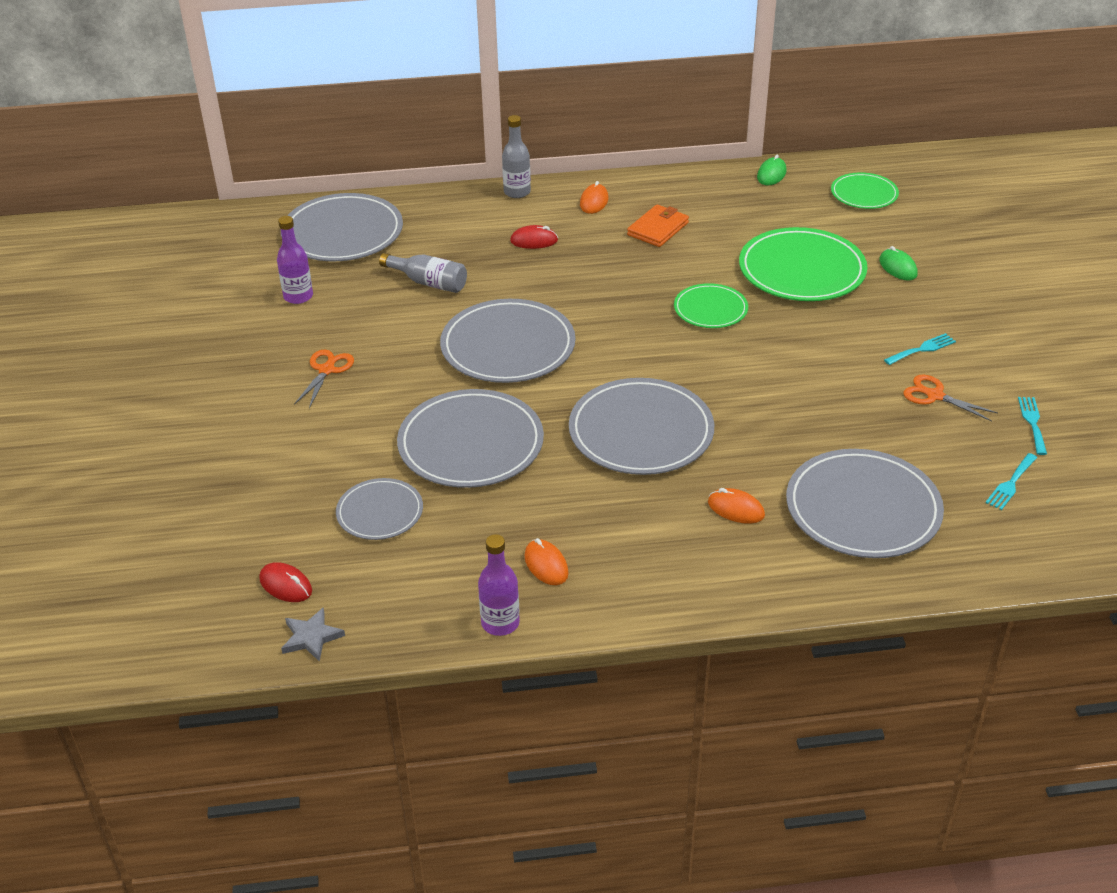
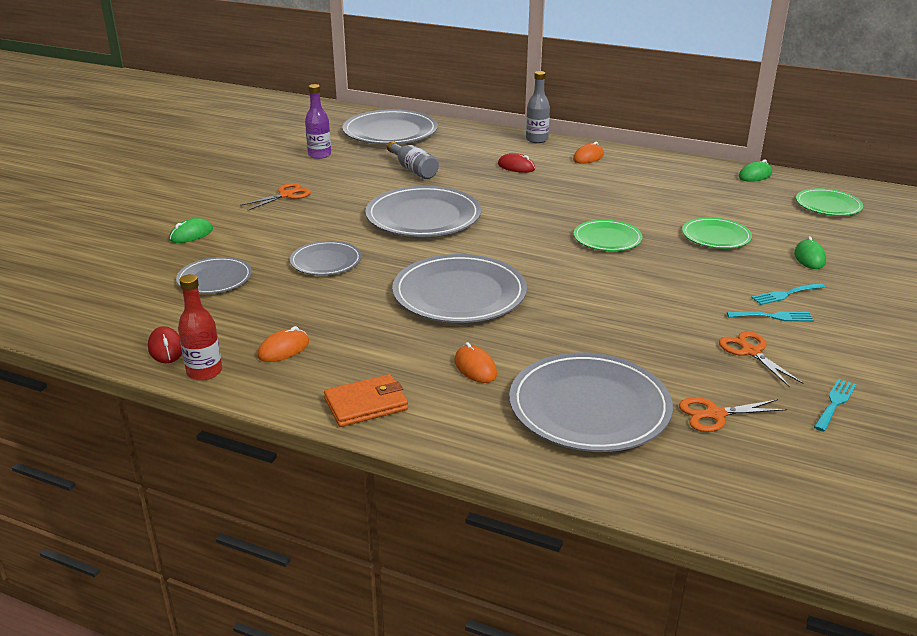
camera: 30 degrees right, 10 degrees down
(283, 465) = (191, 234): none -> green mouse
(286, 585) = (102, 297): red mouse -> red mouse (166, 348)
(311, 637) = (76, 331): grey star -> none
(471, 443) = (326, 261): grey plate -> grey plate, size x0.57
(500, 623) = (204, 372): purple bottle -> red bottle
(546, 565) = (283, 349): orange mouse -> orange mouse turned 45 degrees clockwise
(658, 229) = (620, 183): orange wallet -> orange wallet (366, 404)
(802, 270) = (716, 236): green plate -> green plate, size x0.57
(959, 473) = (715, 414): none -> orange scissors
(1011, 484) = (761, 441): turquoise fork -> turquoise fork (785, 294)

